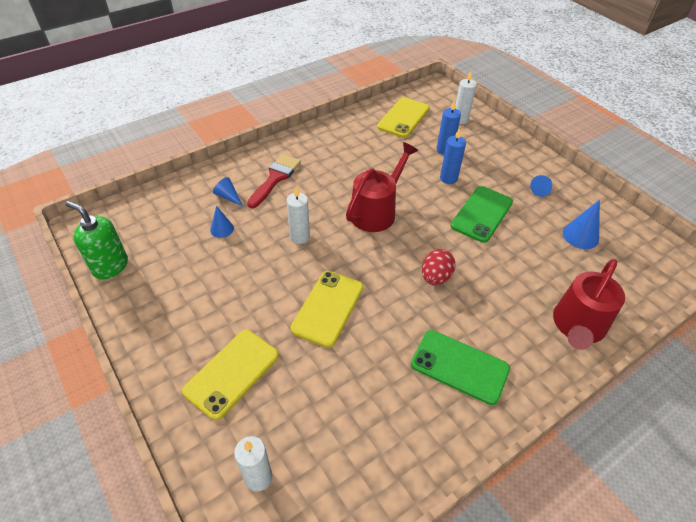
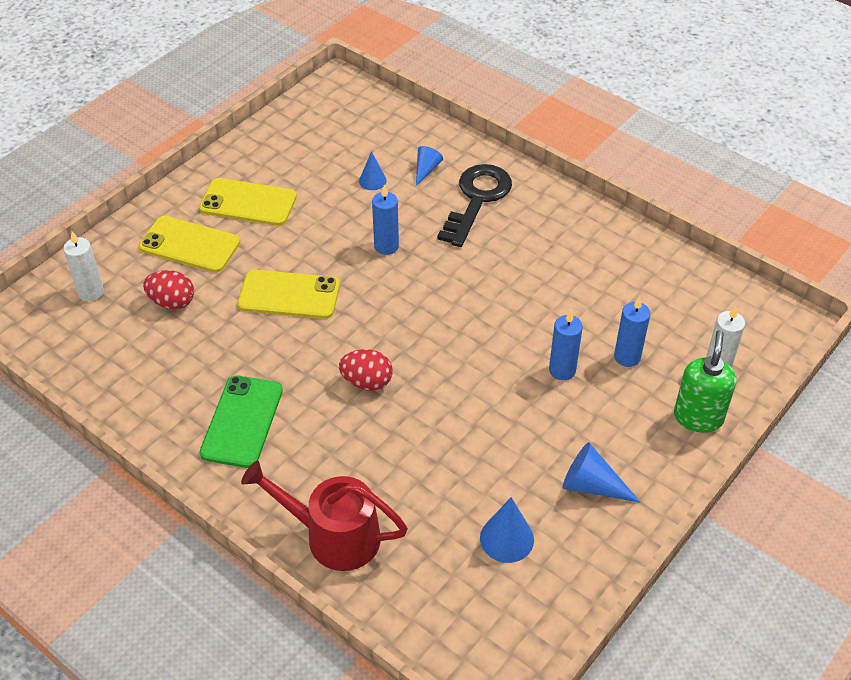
camera: 75 degrees right, 0 degrees up
(110, 266) = (290, 121): green soap dispenser -> green soap dispenser (698, 417)
(275, 178) = (477, 199): red brush -> black key
(300, 236) = (386, 246): white candle -> blue candle
(302, 400) = (172, 302): none -> red egg
(376, 211) = (459, 306): red watering can -> none
(403, 118) = (680, 297): yellow phone -> yellow phone (248, 202)
(481, 214) = (503, 416): green phone -> none
(541, 189) = (592, 485): blue cone -> blue cone, size x1.53

